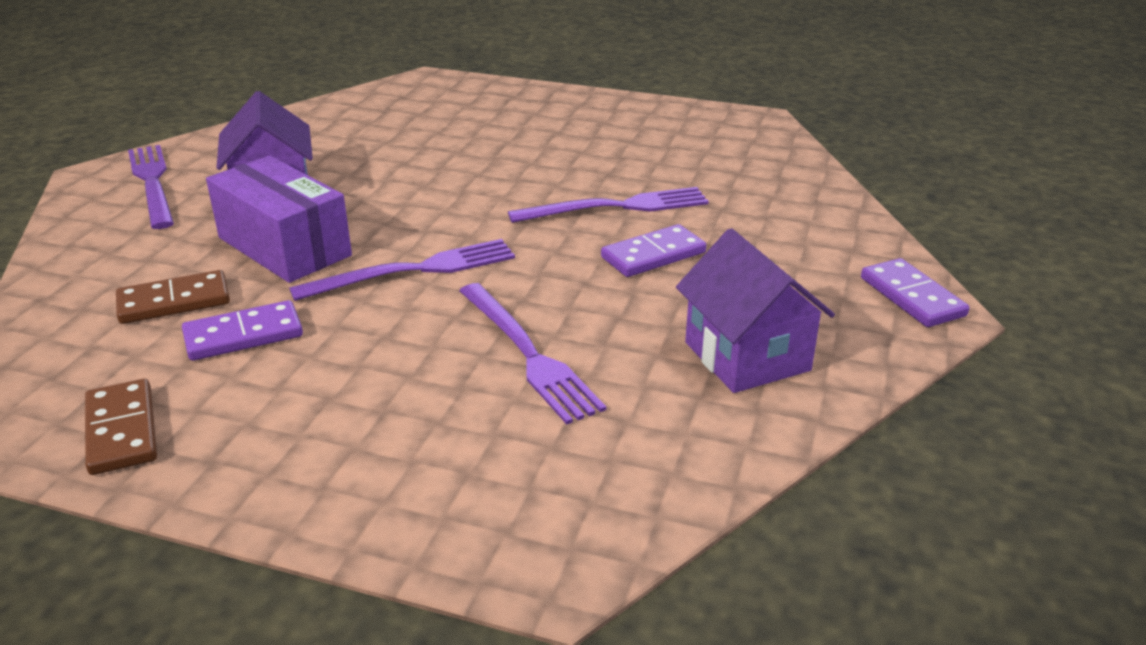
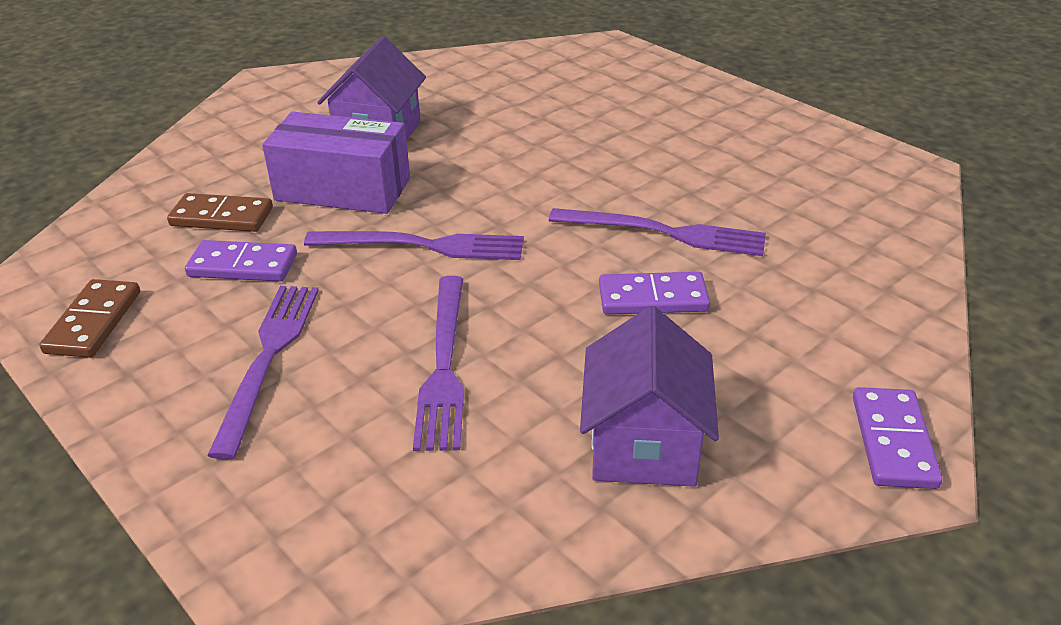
camera: 30 degrees right, 5 degrees up
(152, 183) = (298, 99): purple fork -> purple fork (268, 358)
(284, 246) = (343, 189): purple box -> purple box turned 60 degrees counterclockwise

